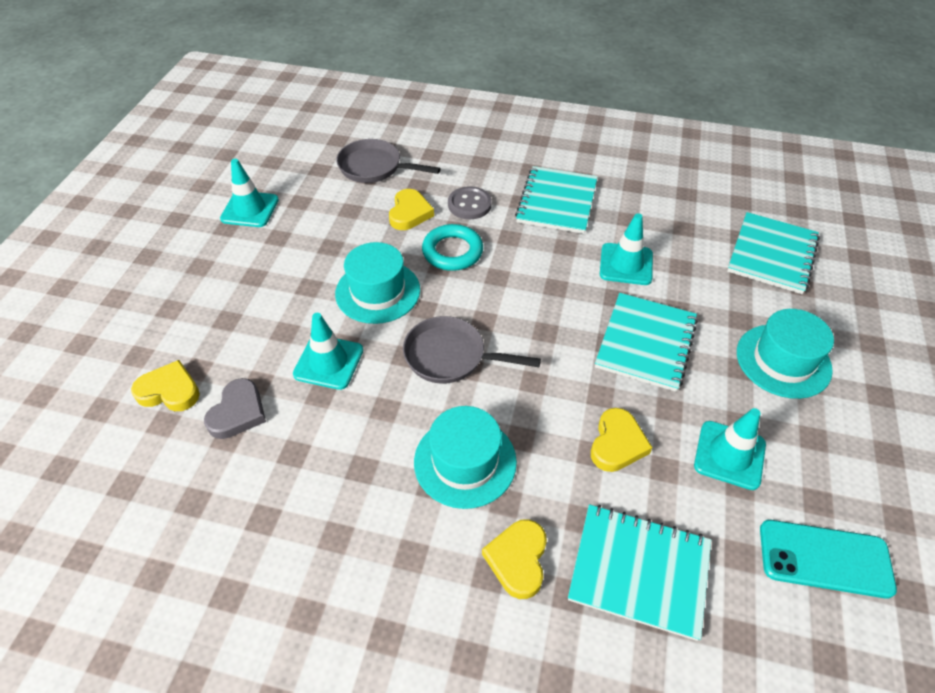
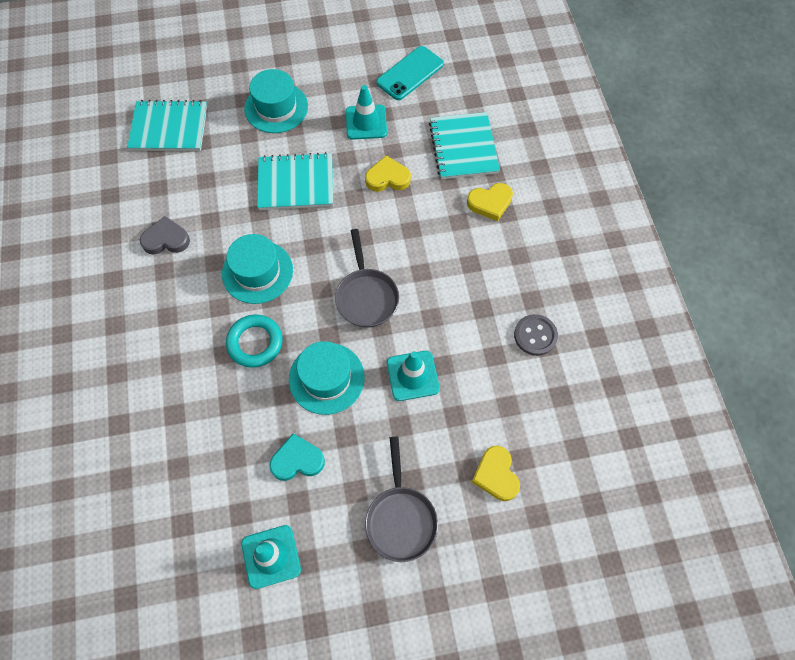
camera: 115 degrees left, 15 degrees up
(238, 412) = (486, 412): grey heart -> grey heart (166, 239)
(314, 247) = (297, 460): none -> turquoise heart
(374, 167) = (160, 470): grey pan -> grey pan (401, 519)
(409, 213) = (218, 401): yellow heart -> none
(465, 461) = (444, 253): turquoise hat -> turquoise hat (257, 272)
(469, 204) = (187, 355): grey button -> grey button (535, 335)
(557, 202) = (157, 287): turquoise notebook -> none
(626, 264) = (218, 215): turquoise traffic cone -> none
(825, 558) = (410, 73): turquoise phone -> turquoise phone turned 60 degrees clockwise

